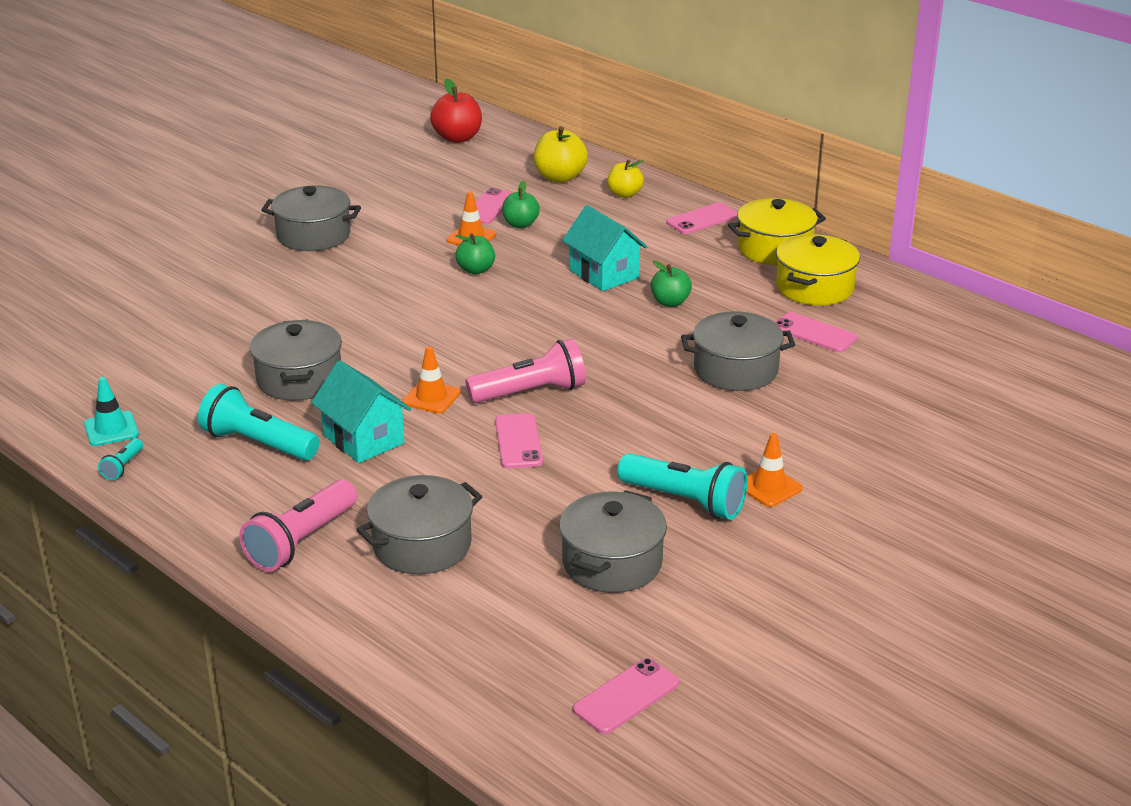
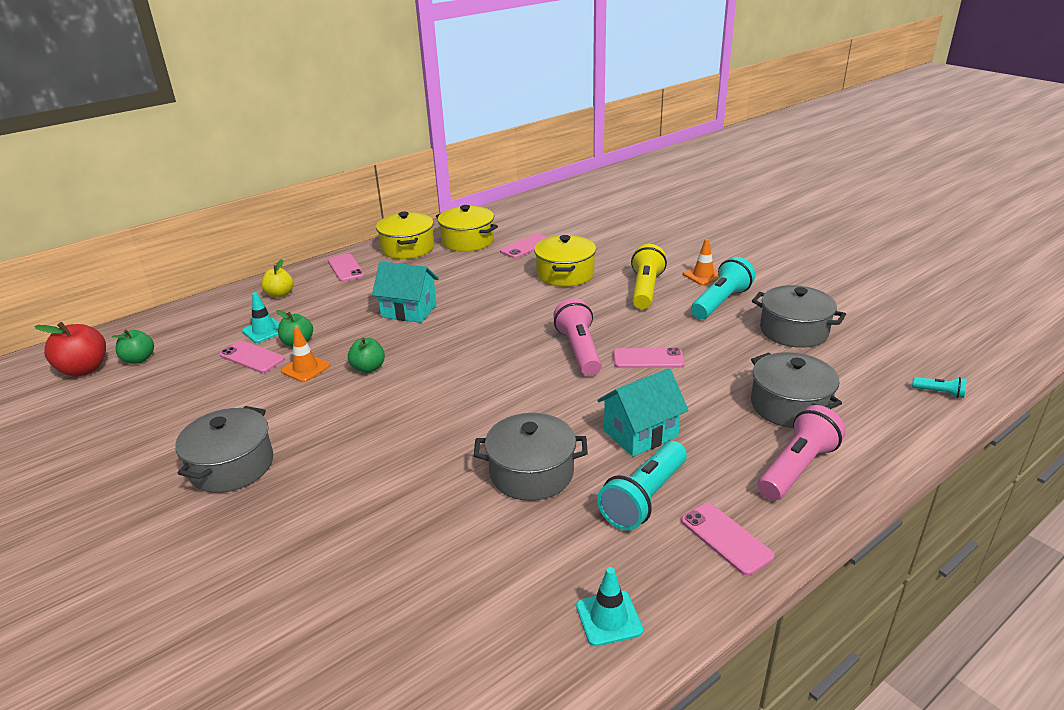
camera: 80 degrees left, 0 degrees up
(123, 467) = (685, 601): turquoise flashlight -> turquoise flashlight (939, 393)
(301, 541) = (797, 468): pink flashlight -> pink flashlight turned 90 degrees counterclockwise
(431, 397) = (578, 397): orange traffic cone -> none
(542, 202) = (264, 331): none -> turquoise traffic cone
(560, 177) = (223, 320): yellow apple -> none
(604, 274) = (409, 311): turquoise house -> turquoise house turned 45 degrees clockwise
(626, 696) = (928, 335): pink phone -> pink phone (726, 538)
(670, 302) = (465, 289): green apple -> green apple (139, 359)
(706, 436) = (645, 289): none -> yellow flashlight
(735, 370) = (565, 274): grey pot -> yellow pot

